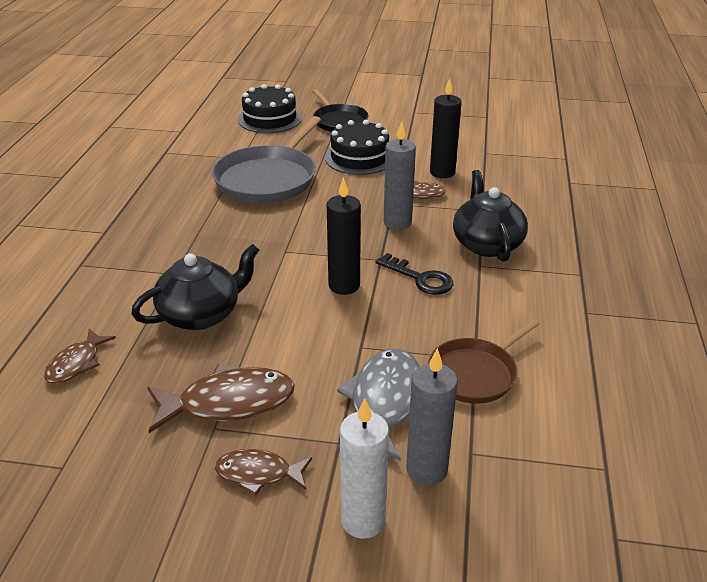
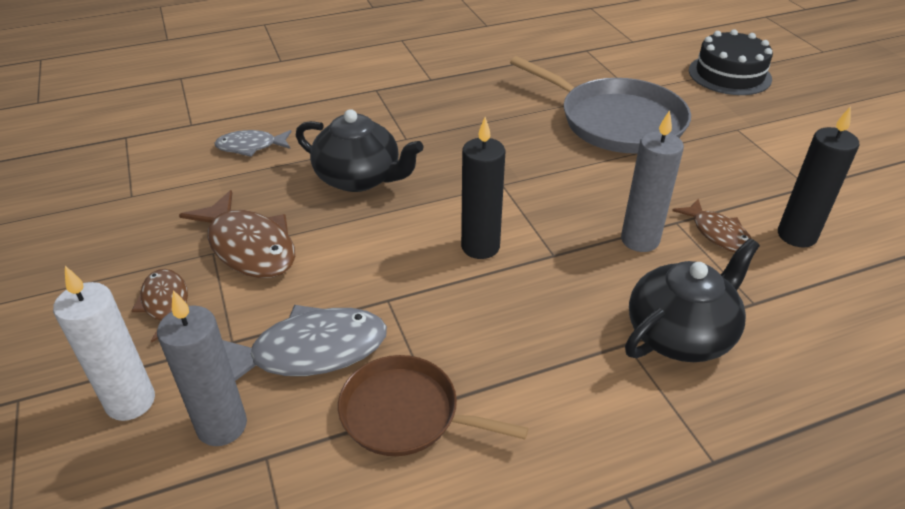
camera: 60 degrees right, 5 degrees up
(76, 363) = (251, 147): brown fish -> grey fish
(268, 179) = (616, 121): grey pan -> grey pan turned 135 degrees counterclockwise
(339, 121) = (795, 116): black pan -> none
(359, 157) = (738, 161): black cake -> none
(420, 278) = (547, 300): black key -> none

